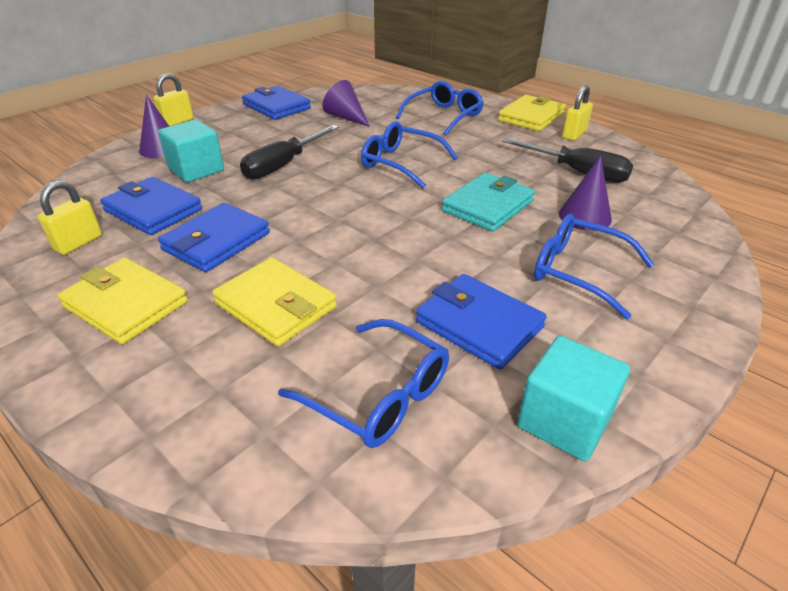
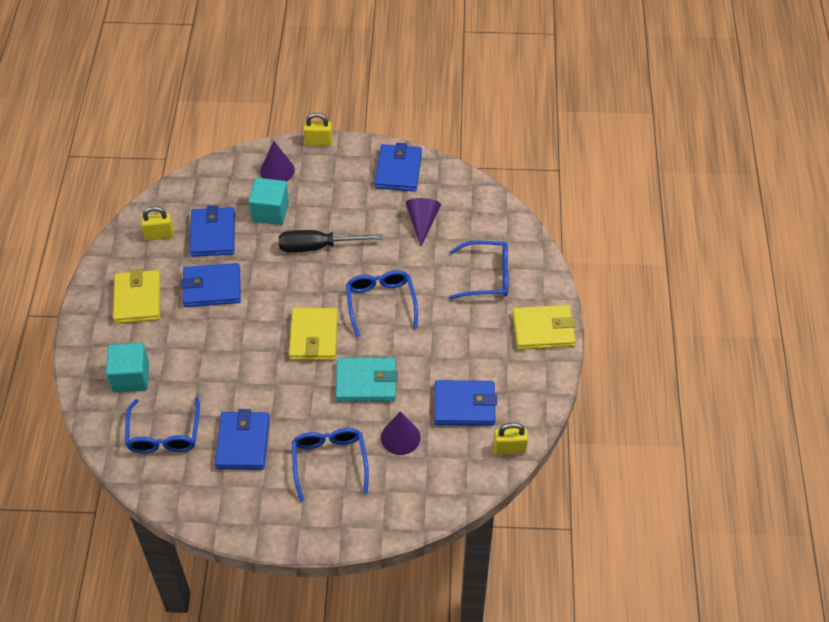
camera: 50 degrees right, 15 degrees up
(276, 305) = (186, 354): yellow wallet -> yellow wallet (314, 337)
(564, 421) = (204, 507): turquoise cube -> turquoise cube (131, 377)
(574, 135) = (533, 373): yellow padlock -> yellow padlock (509, 448)
(577, 172) = (464, 405): black screwdriver -> blue wallet

